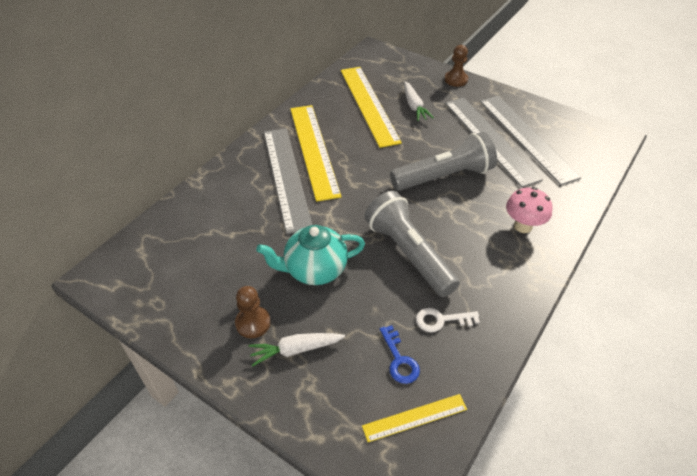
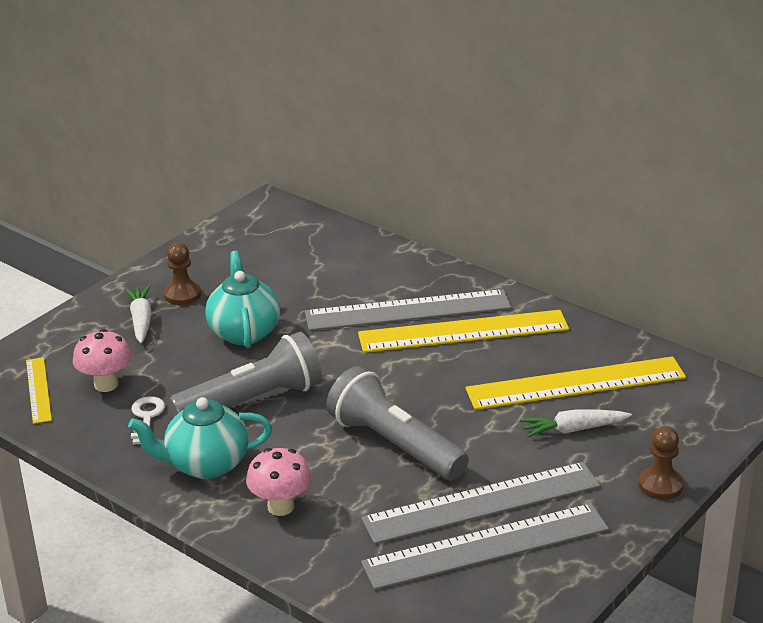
camera: 95 degrees right, 15 degrees down
(399, 360) = (106, 384): blue key -> pink mushroom
(444, 176) = (395, 444): grey flashlight -> grey flashlight turned 150 degrees clockwise
(490, 272) = (206, 464): none -> turquoise teapot

